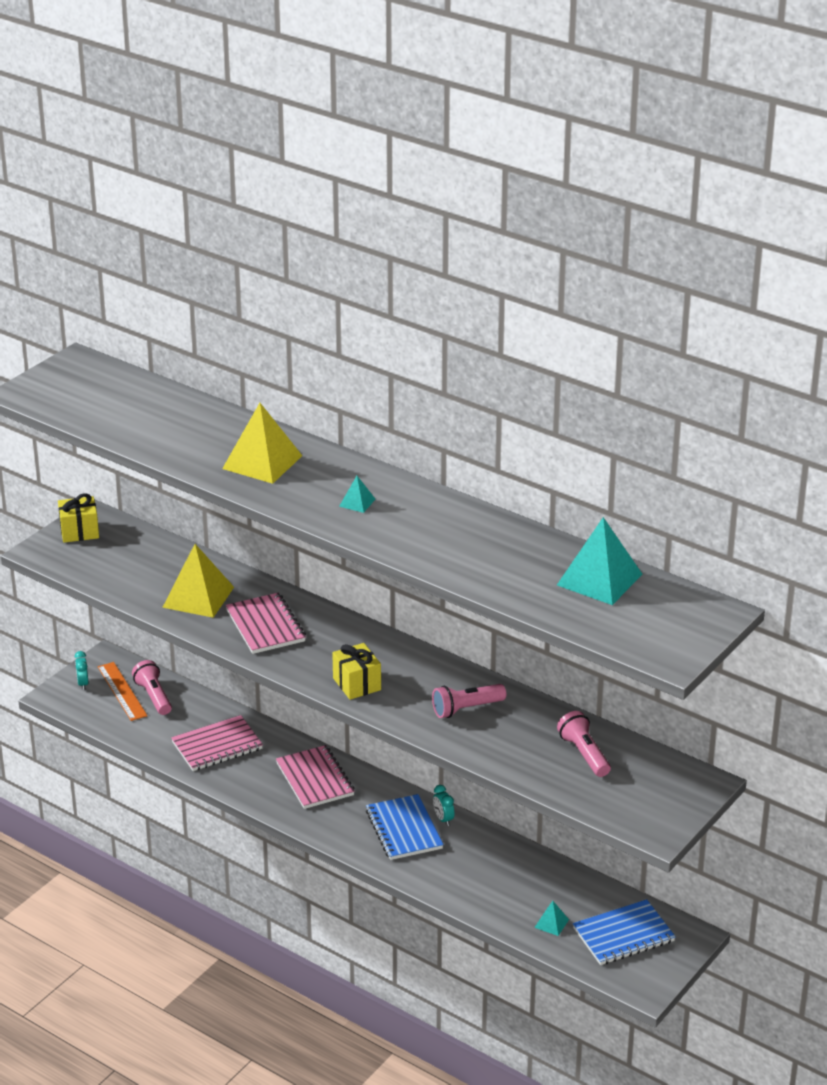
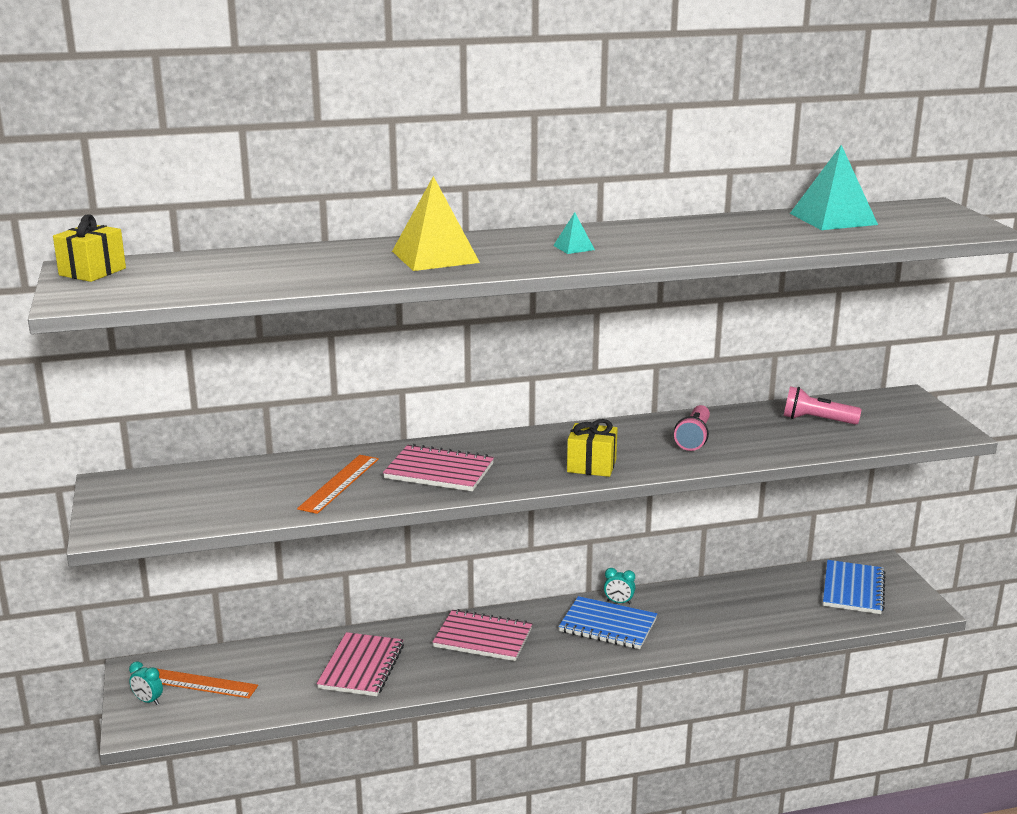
camera: 50 degrees left, 10 degrees down
(79, 532) = (120, 498): yellow gift -> yellow gift (92, 272)
(153, 696) = (236, 669): pink flashlight -> none
(198, 597) = (339, 483): yellow pyramid -> orange ruler
(551, 923) = (806, 613): turquoise pyramid -> none

